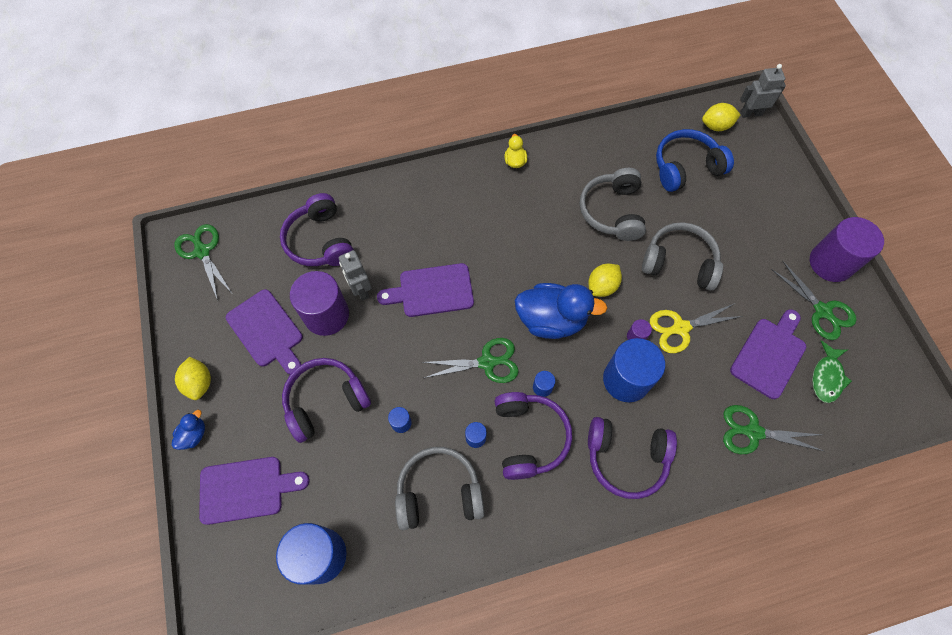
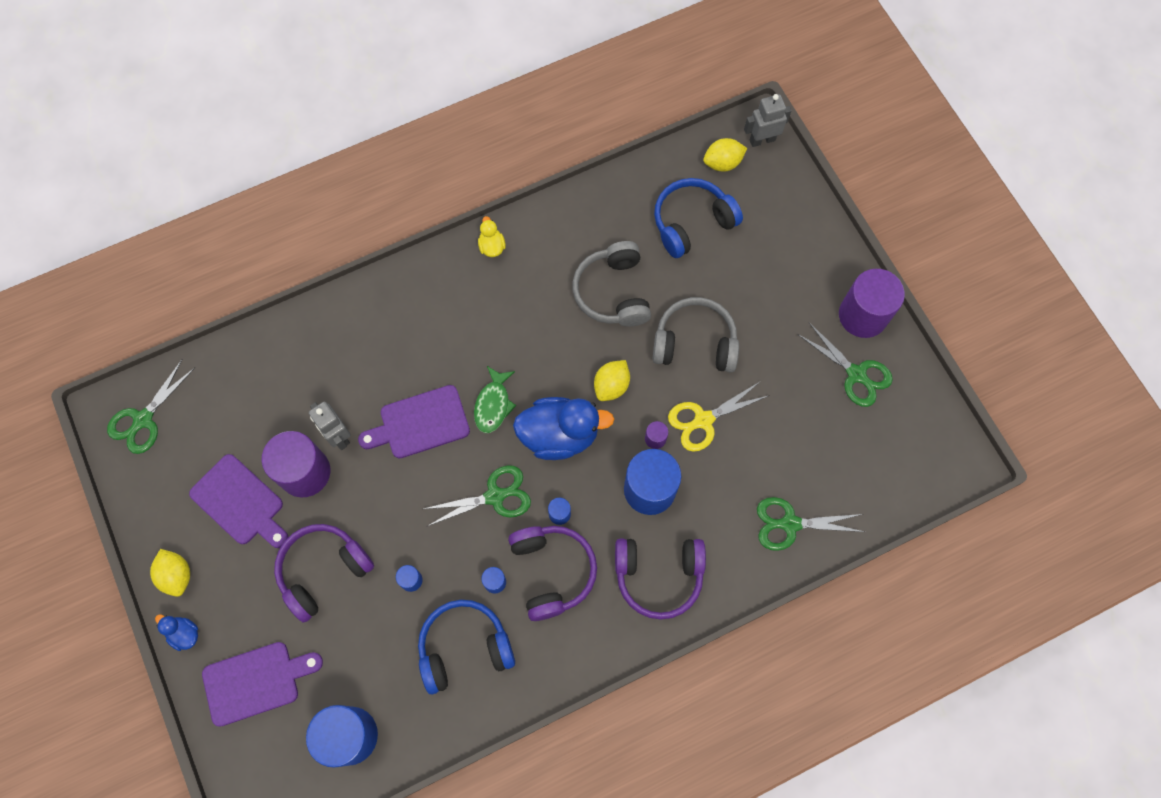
camera: 10 degrees left, 5 degrees up
(194, 435) = (184, 634): blue duck -> blue duck turned 75 degrees counterclockwise
(202, 251) = (143, 420): green scissors -> green scissors turned 105 degrees counterclockwise
(320, 241) = (280, 384): purple headphones -> none
(439, 492) = (464, 647): grey headphones -> blue headphones
(769, 354) = (802, 434): purple cutting board -> none
(827, 377) = (864, 449): green fish -> green fish (493, 404)

